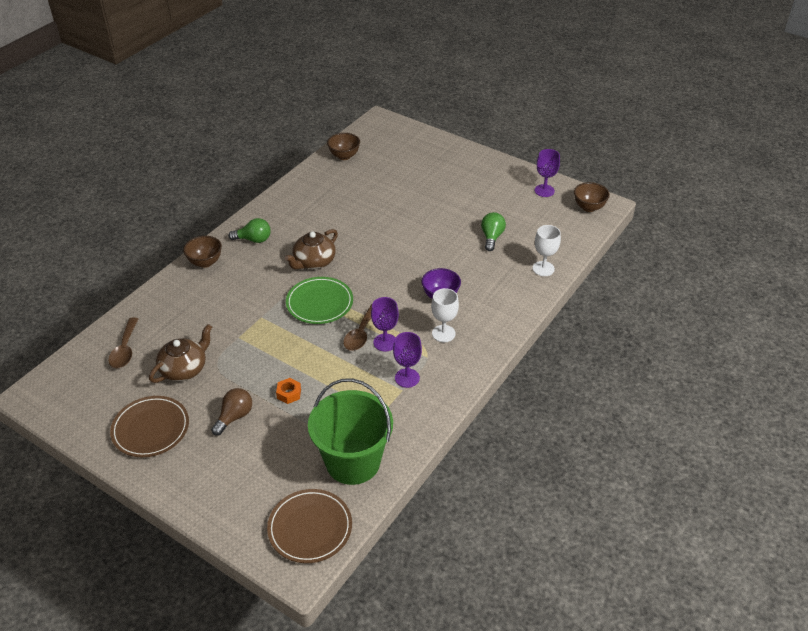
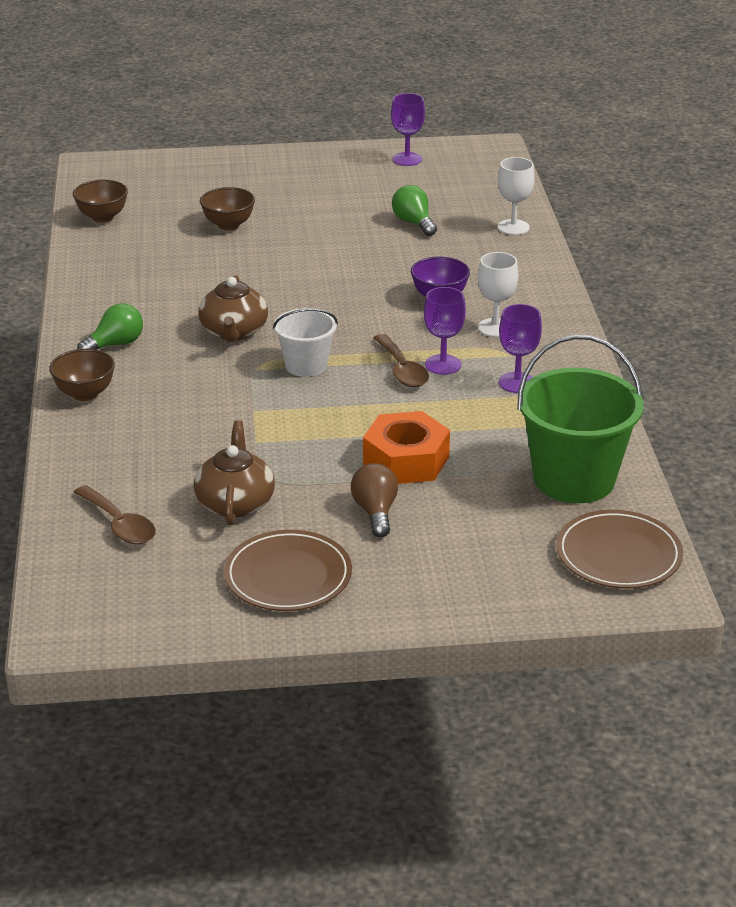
camera: 40 degrees left, 10 degrees down
(289, 394) = (406, 460): orange nut -> orange nut, size x2.12
(319, 303) = (306, 365): green plate -> white bucket
(589, 207) = (479, 156): brown bowl -> brown bowl (228, 225)

